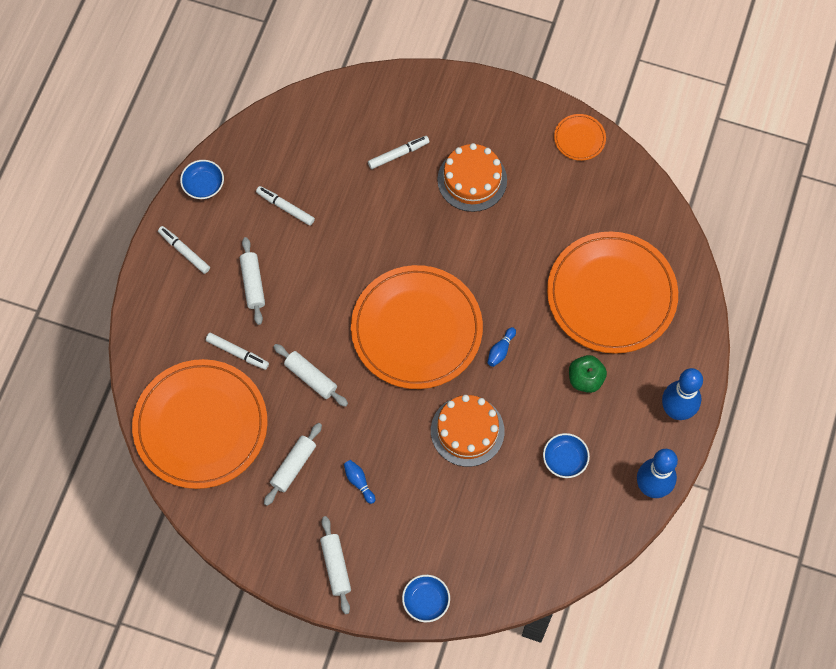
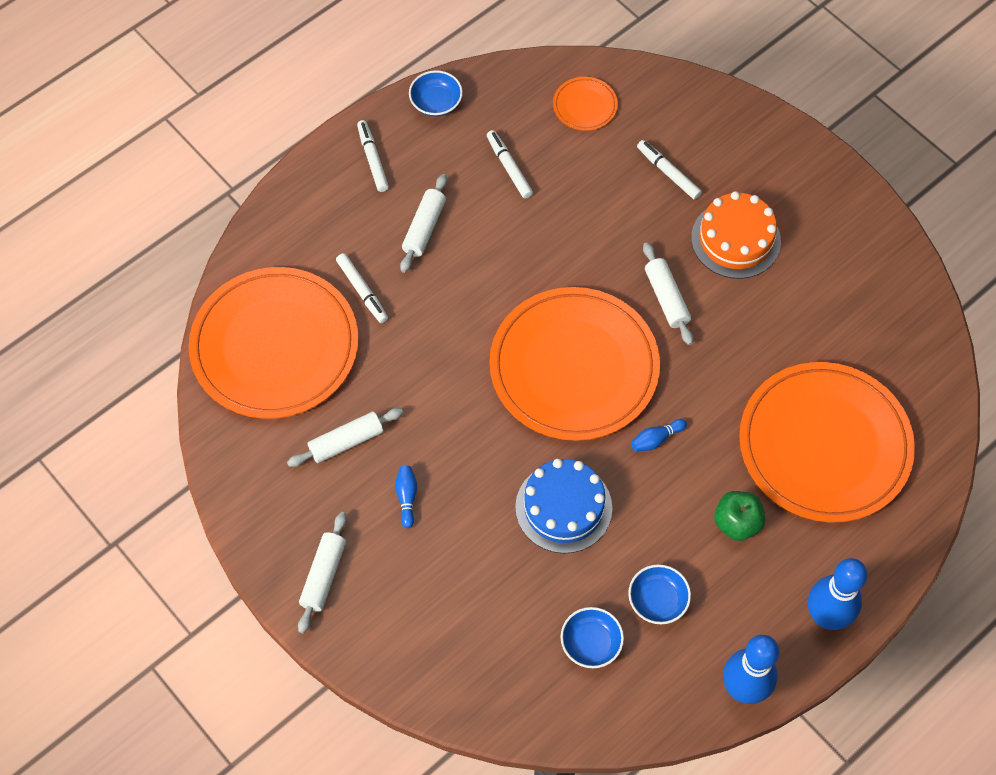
camera: 30 degrees right, 5 degrees down
(311, 378) = (424, 358): white rolling pin -> white rolling pin (666, 298)
(398, 154) = (668, 173): white marker -> white marker turned 135 degrees counterclockwise
(426, 601) = (399, 670): blue bowl -> blue bowl (591, 643)
(467, 431) = (563, 507): orange cake -> blue cake
(579, 138) = (889, 255): orange plate -> orange plate (585, 106)

